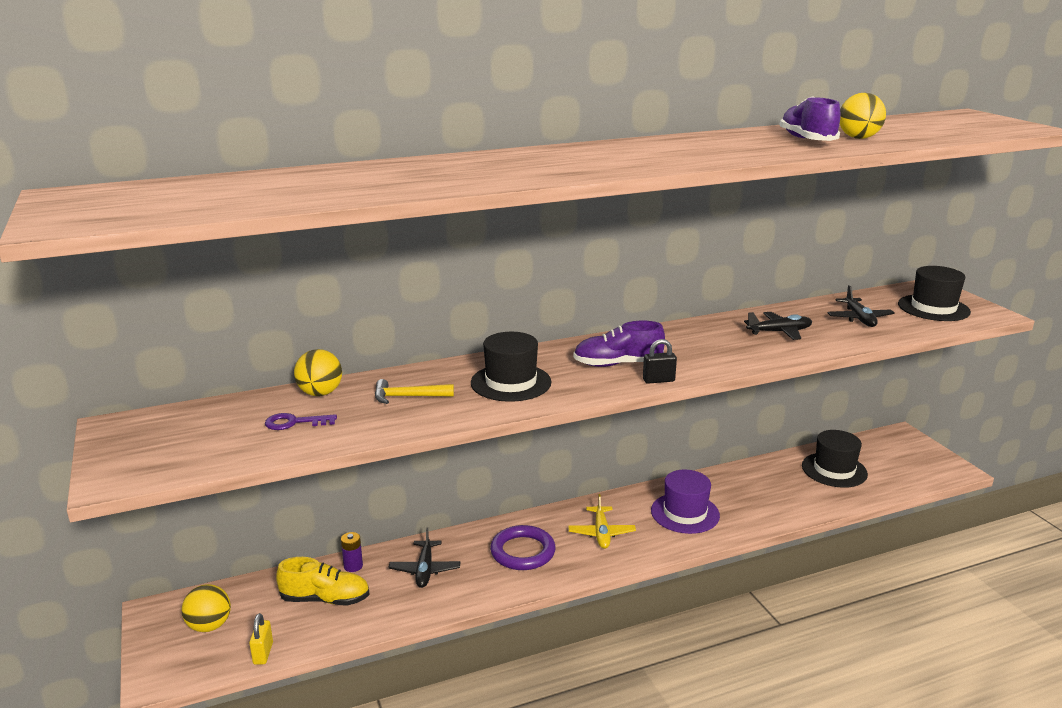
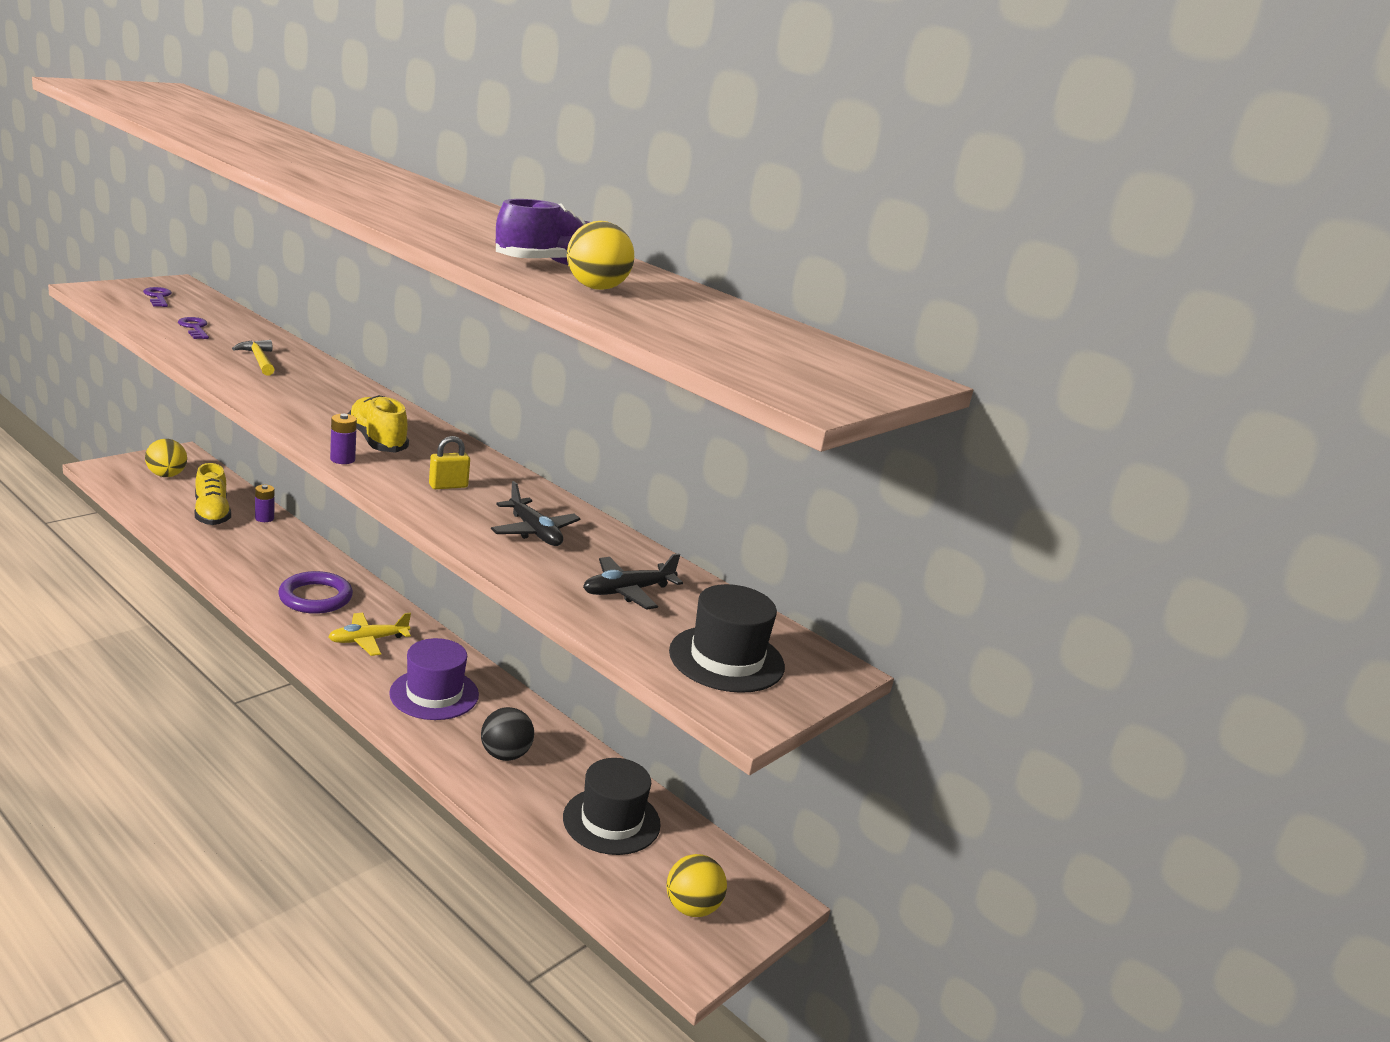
camera: 60 degrees right, 0 degrees up
(168, 438) = (158, 297): none -> purple key
(263, 653) = (134, 500): yellow padlock -> yellow padlock (448, 486)
(320, 393) = (255, 332): yellow ball -> yellow ball (691, 908)
(425, 570) = (268, 551): black plane -> none
(511, 382) = (307, 396): black hat -> none
(618, 364) = (377, 441): purple shoe -> yellow shoe
(658, 380) = (342, 459): black padlock -> purple battery
(763, 496) = (505, 755): none -> black ball

